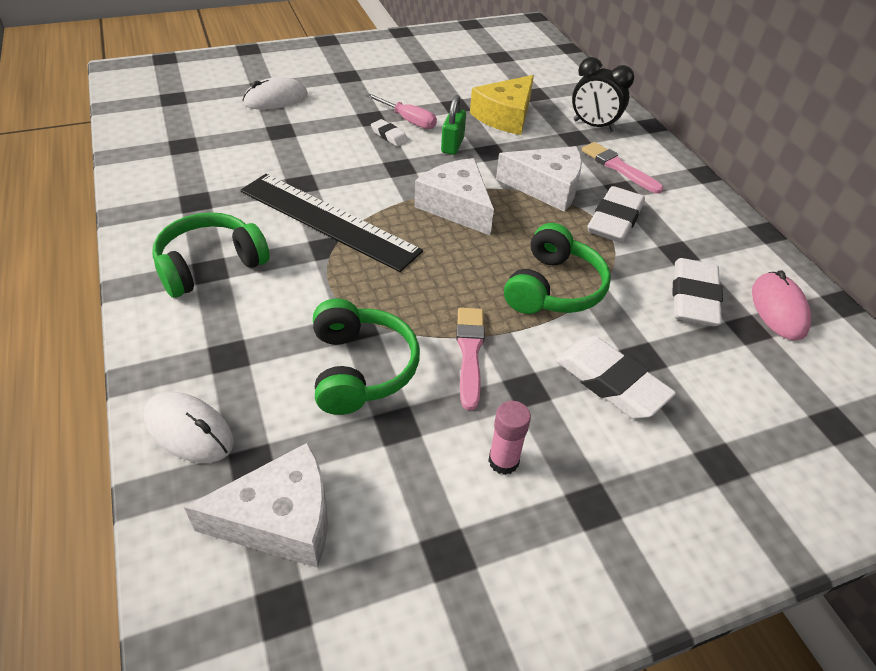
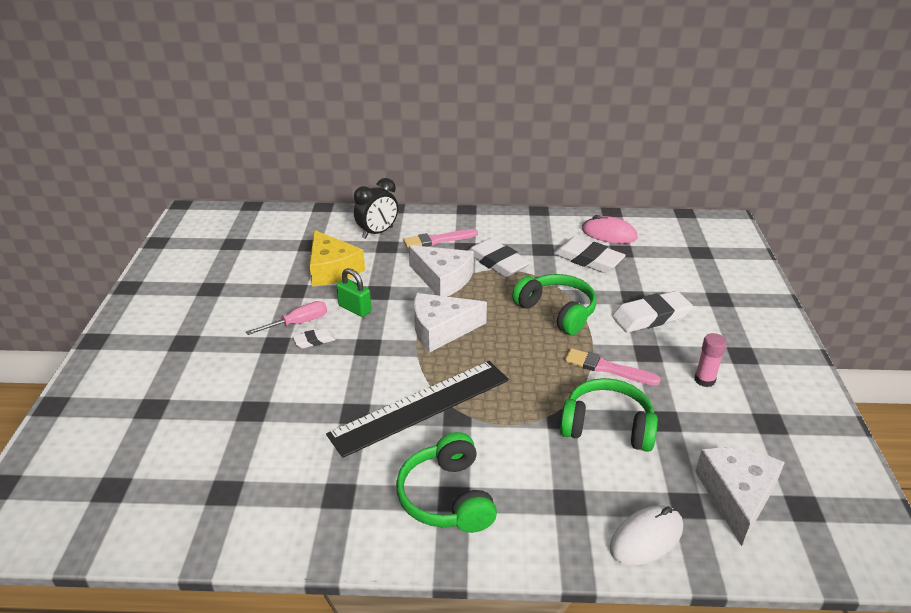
camera: 65 degrees left, 10 degrees down
(276, 99) = (187, 403): white mouse -> none
(546, 187) = (443, 279): white cheese -> white cheese turned 90 degrees clockwise

